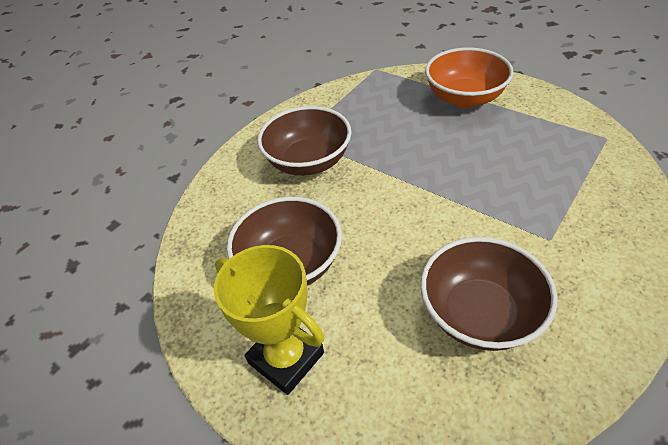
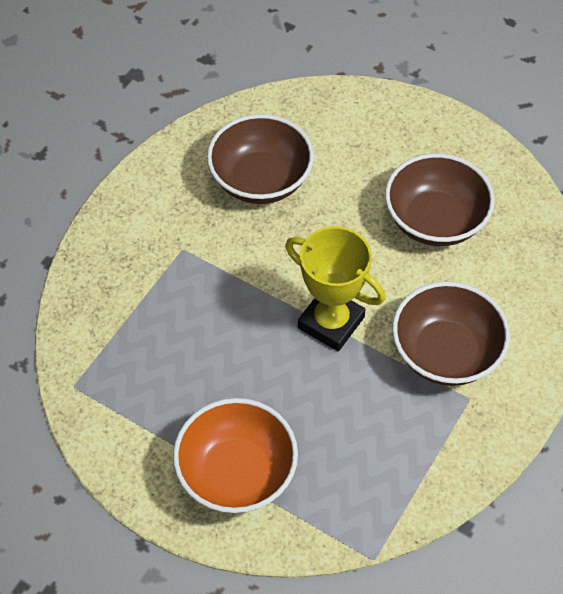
camera: 170 degrees right, 10 degrees up
(286, 358) = (419, 144): yellow trophy -> yellow trophy (331, 322)

